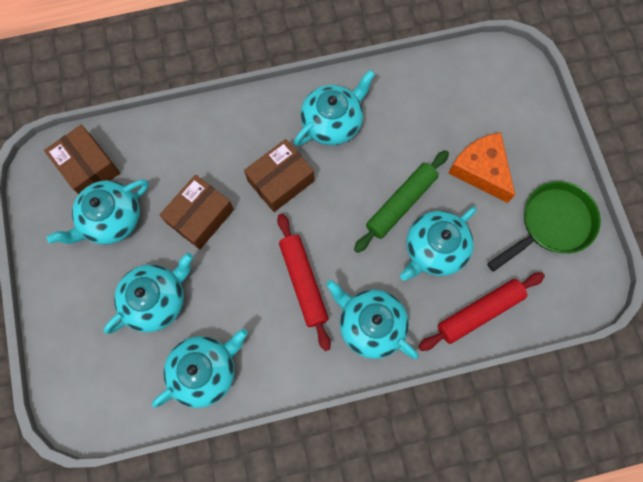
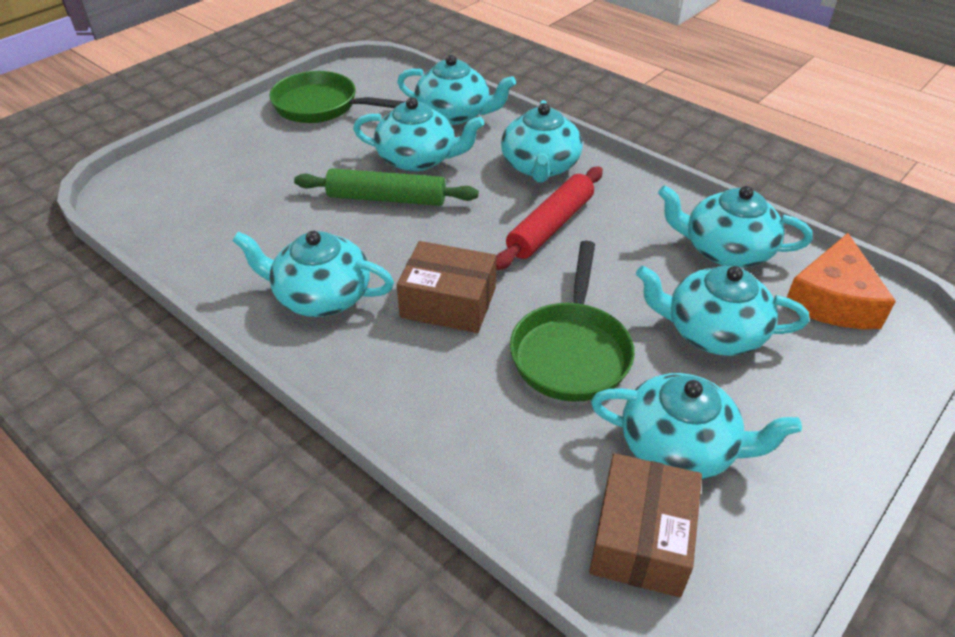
camera: 125 degrees left, 30 degrees down
(200, 216) = (571, 351): brown box -> green pan
(479, 312) = (454, 114): red rolling pin -> turquoise teapot
(481, 170) = (295, 163): orange cheese -> orange cheese (832, 300)

